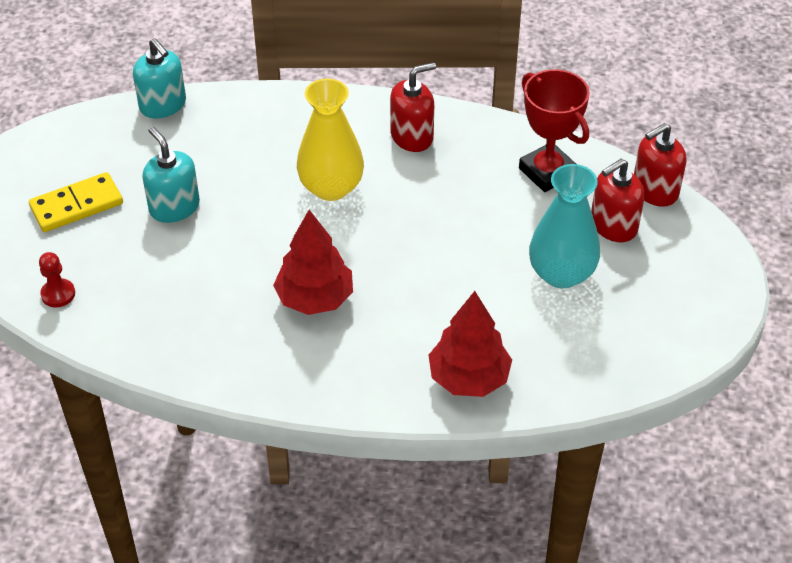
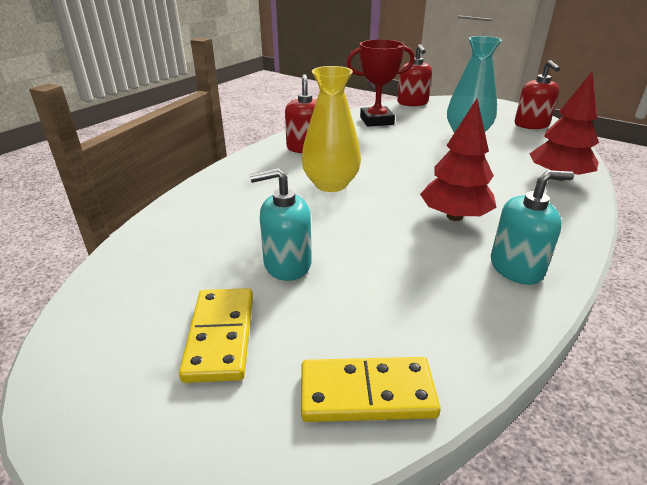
camera: 65 degrees left, 15 degrees down
(58, 294) = (367, 393): red pawn -> yellow domino
(163, 105) = (137, 239): turquoise soap dispenser -> turquoise soap dispenser (516, 267)
(613, 225) = (434, 115): red soap dispenser -> red soap dispenser (531, 125)

